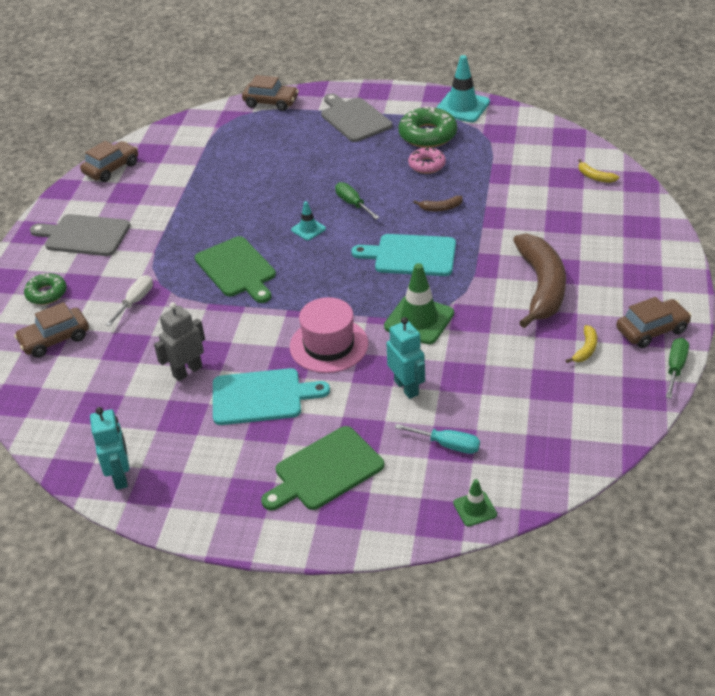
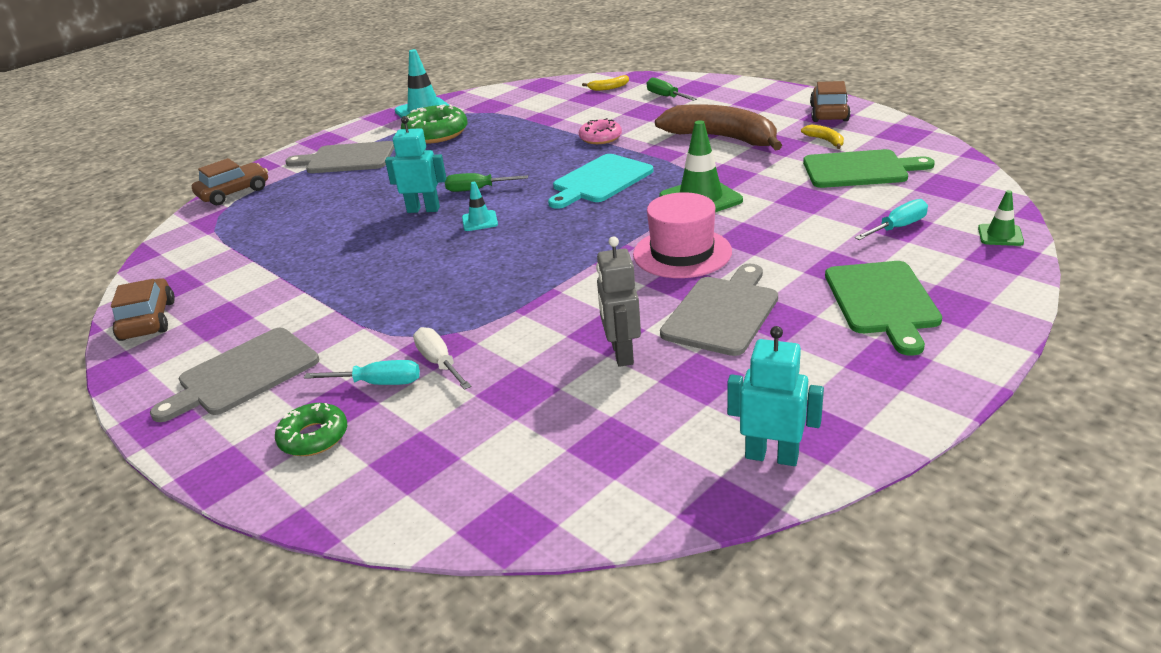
camera: 55 degrees left, 10 degrees down
(55, 339) = (423, 452): brown car -> none
(103, 289) = (379, 383): none -> turquoise screwdriver
(237, 269) = (482, 277): green cutting board -> green cutting board (859, 170)
(261, 397) = (723, 312): turquoise cutting board -> grey cutting board
(406, 387) = (794, 228): turquoise robot -> turquoise robot (423, 209)
(427, 165) = (479, 144): pink donut -> pink donut (600, 138)
(440, 208) = (551, 152): brown banana -> none
(675, 368) = (884, 116): green screwdriver -> green screwdriver (666, 96)

